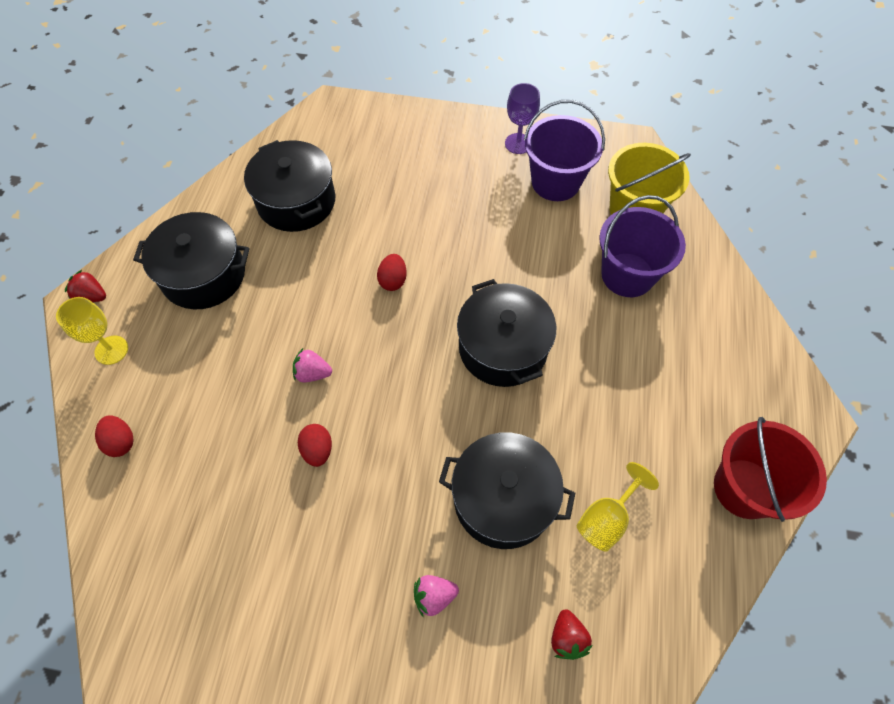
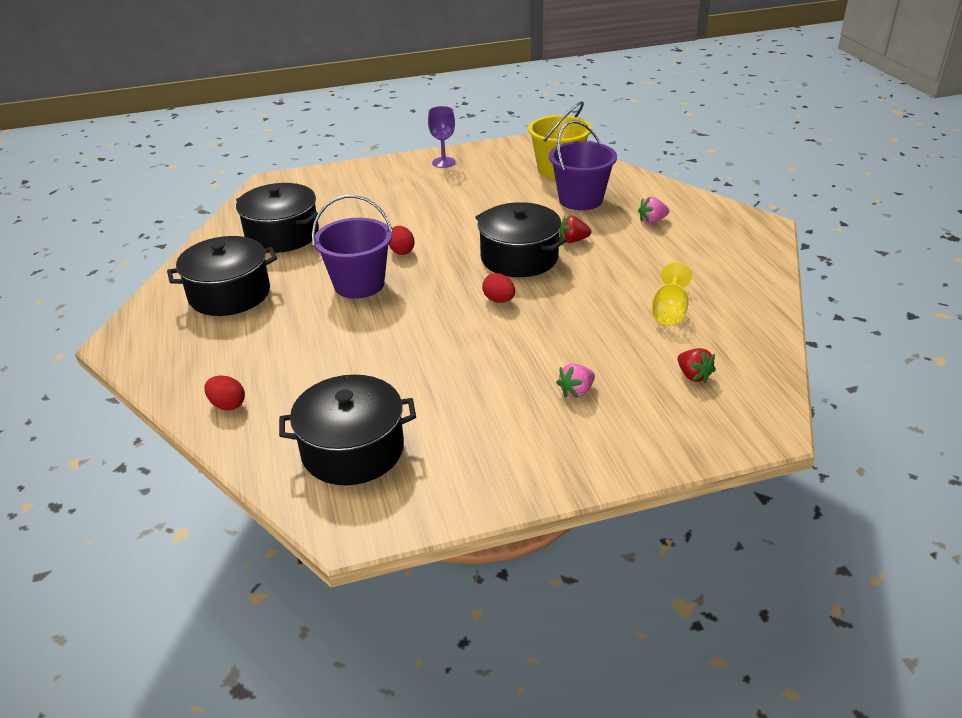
camera: 25 degrees left, 25 degrees down
(92, 296) = (128, 335): red strawberry -> red strawberry (573, 240)
(111, 350) = (174, 358): yellow goblet -> none
(312, 373) = (375, 315): pink strawberry -> pink strawberry (652, 221)
(317, 450) = (414, 352): red egg -> red egg (499, 300)
(503, 499) = (585, 328): black pot -> black pot (353, 450)
(555, 182) = (488, 172): purple bucket -> purple bucket (359, 284)
(744, 488) = (749, 268): red bucket -> none

